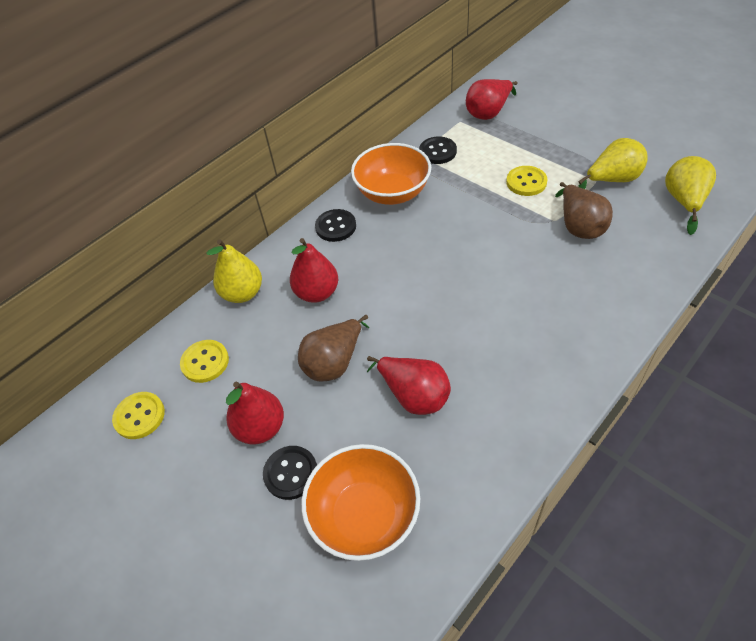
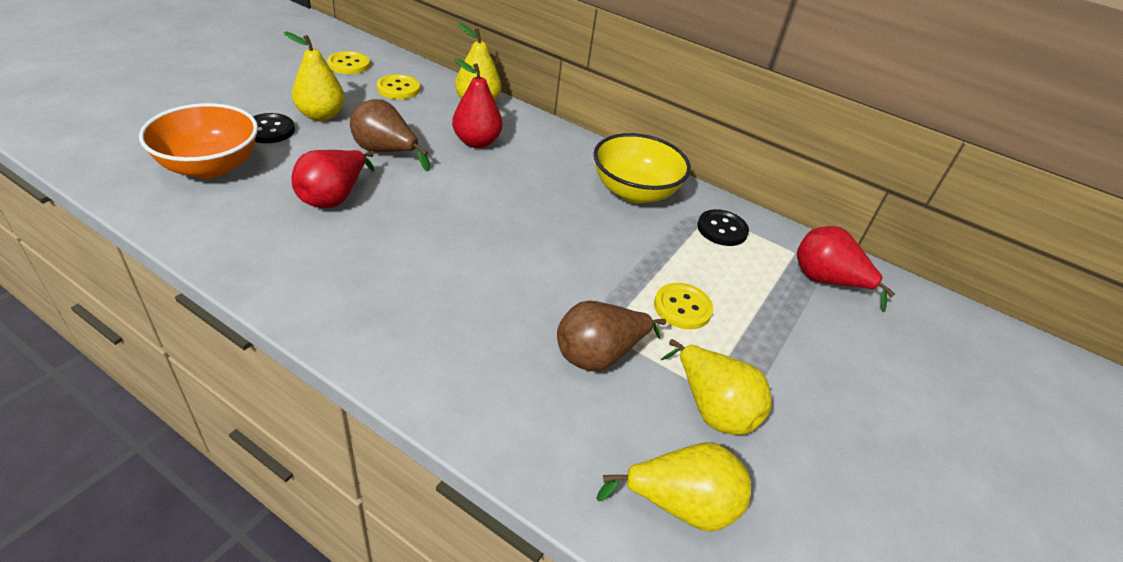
camera: 70 degrees right, 10 degrees down
(260, 428) = (321, 115): red pear -> yellow pear
(336, 226) = (572, 153): black button -> none
(392, 193) = (634, 192): orange bowl -> yellow bowl

